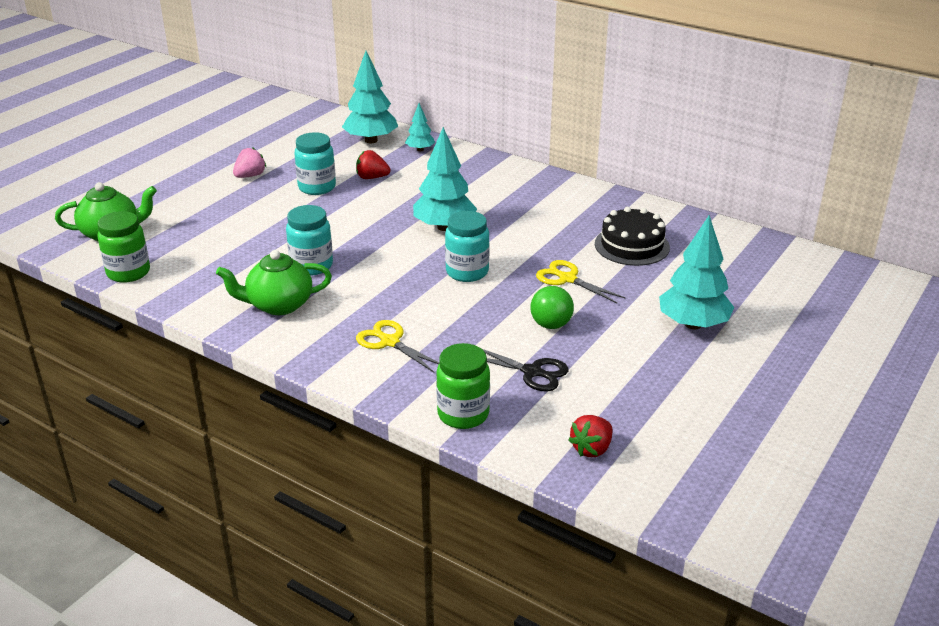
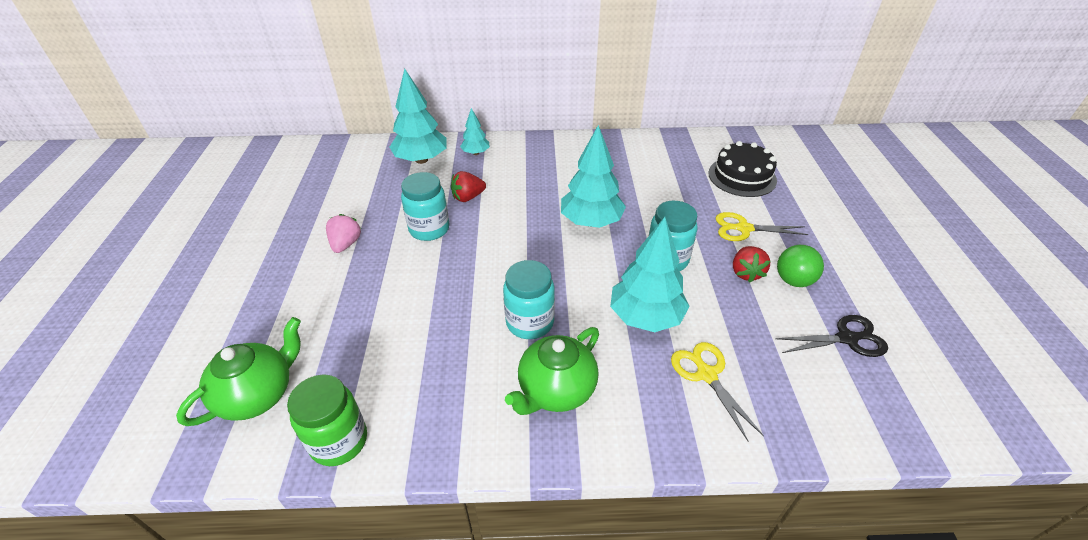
camera: 35 degrees left, 10 degrees up
(390, 342) = (706, 375): yellow scissors -> yellow scissors turned 60 degrees clockwise
(463, 414) = (867, 423): green jar -> none
(591, 449) = (991, 395): red strawberry -> red strawberry (746, 273)
(693, 324) = (872, 228): turquoise tree -> turquoise tree (646, 317)

